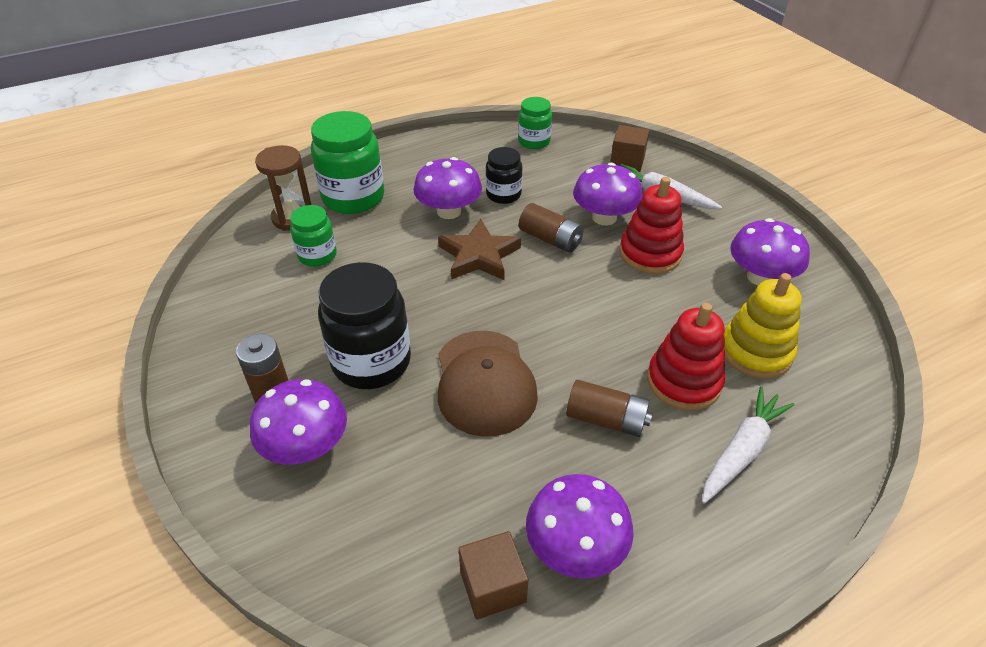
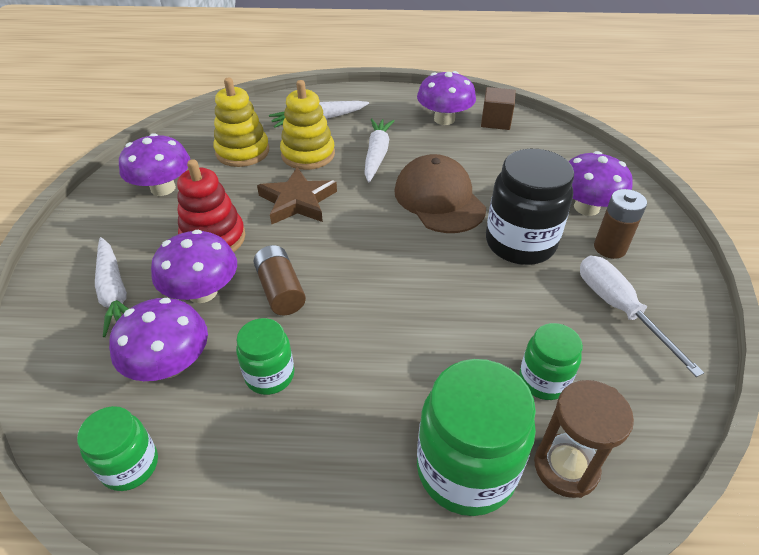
camera: 150 degrees left, 0 degrees up
(261, 330) = (619, 309): none -> white screwdriver
(449, 211) = (354, 379): purple mushroom -> purple mushroom (170, 364)
(479, 256) = (365, 302): brown star -> brown star (297, 201)
(484, 382) = (439, 199): brown cap -> brown cap turned 45 degrees counterclockwise
(503, 194) = (270, 375): black jar -> green jar
(606, 419) = (377, 155): brown battery -> white carrot
(627, 161) = (76, 359): brown cube -> none
(683, 381) = (308, 154): red stacking toy -> yellow stacking toy

